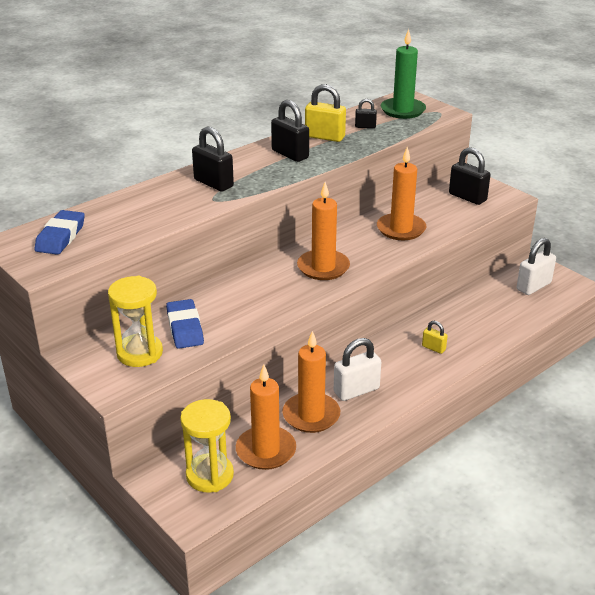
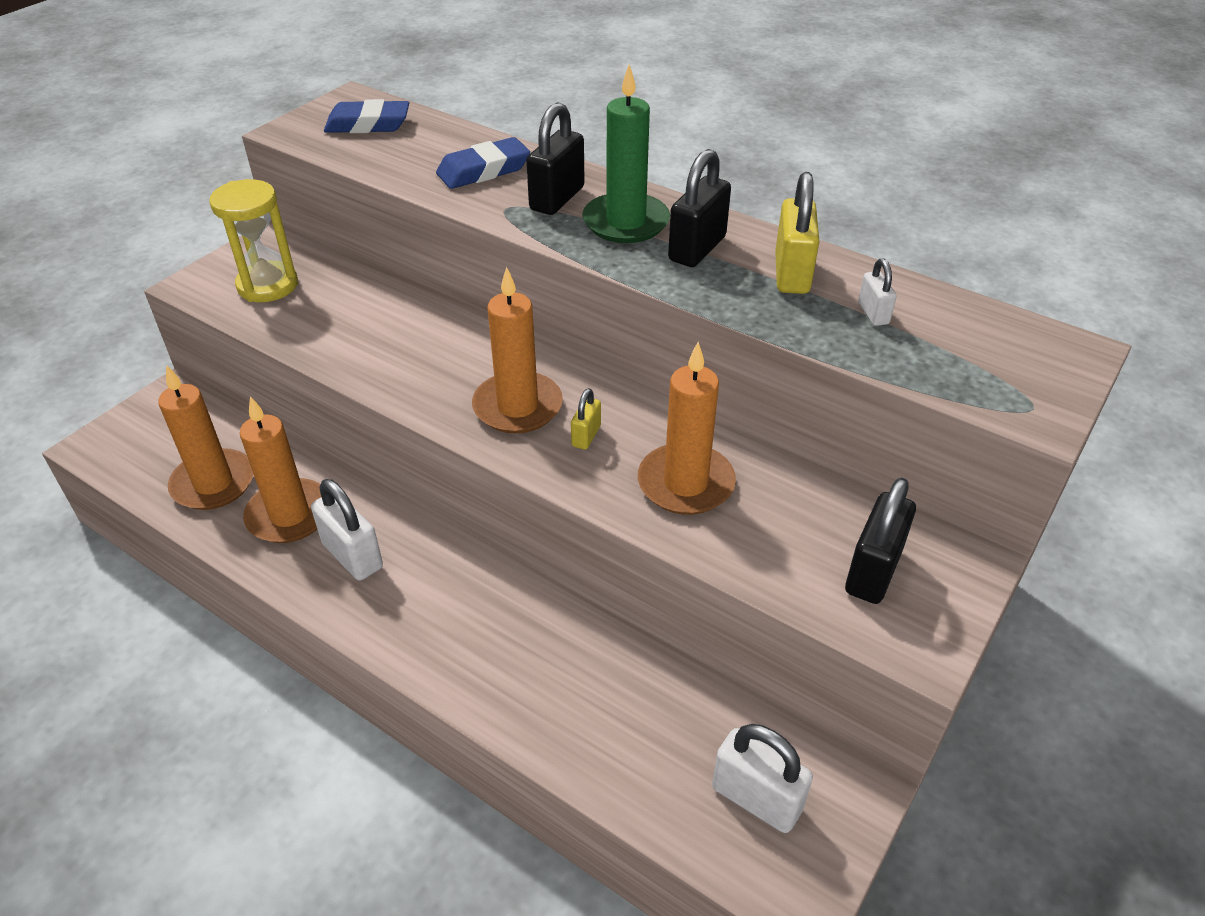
camera: 75 degrees right, 10 degrees up
(185, 328) = (326, 308): blue eraser -> blue eraser (484, 170)
(209, 475) = (167, 442): yellow hourglass -> none
(365, 126) = (873, 313): black padlock -> white padlock
(402, 110) = (993, 352): green candle -> green candle (626, 222)
(433, 348) = (485, 642): yellow padlock -> yellow padlock (586, 436)

